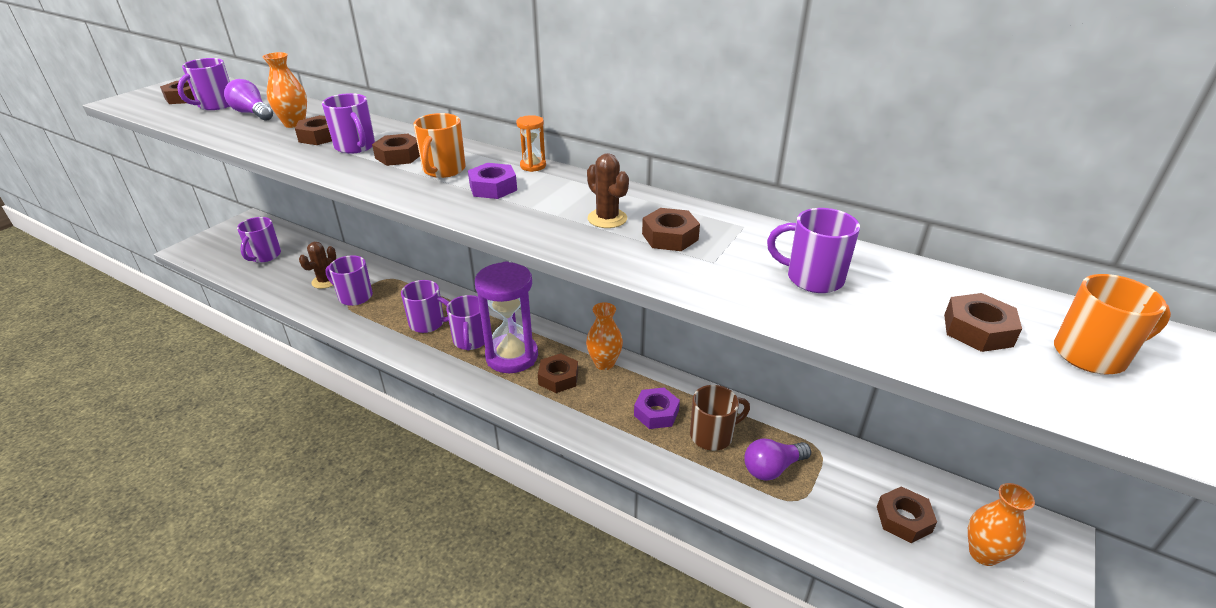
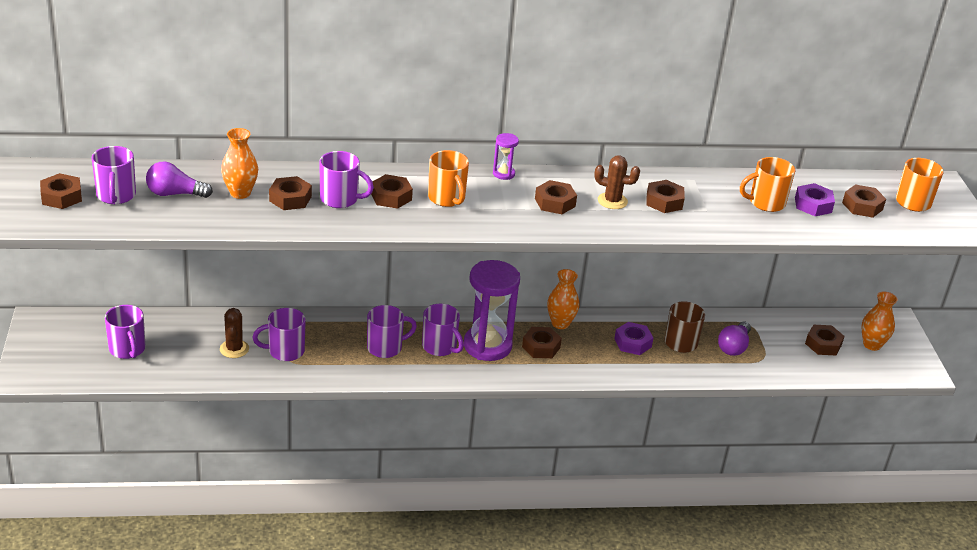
camera: 40 degrees left, 0 degrees up
(493, 187) = (506, 201): purple nut -> purple nut (813, 205)
(533, 166) = (503, 174): orange hourglass -> purple hourglass
(541, 202) = (555, 202): none -> brown nut
(812, 278) = (765, 203): purple mug -> orange mug

